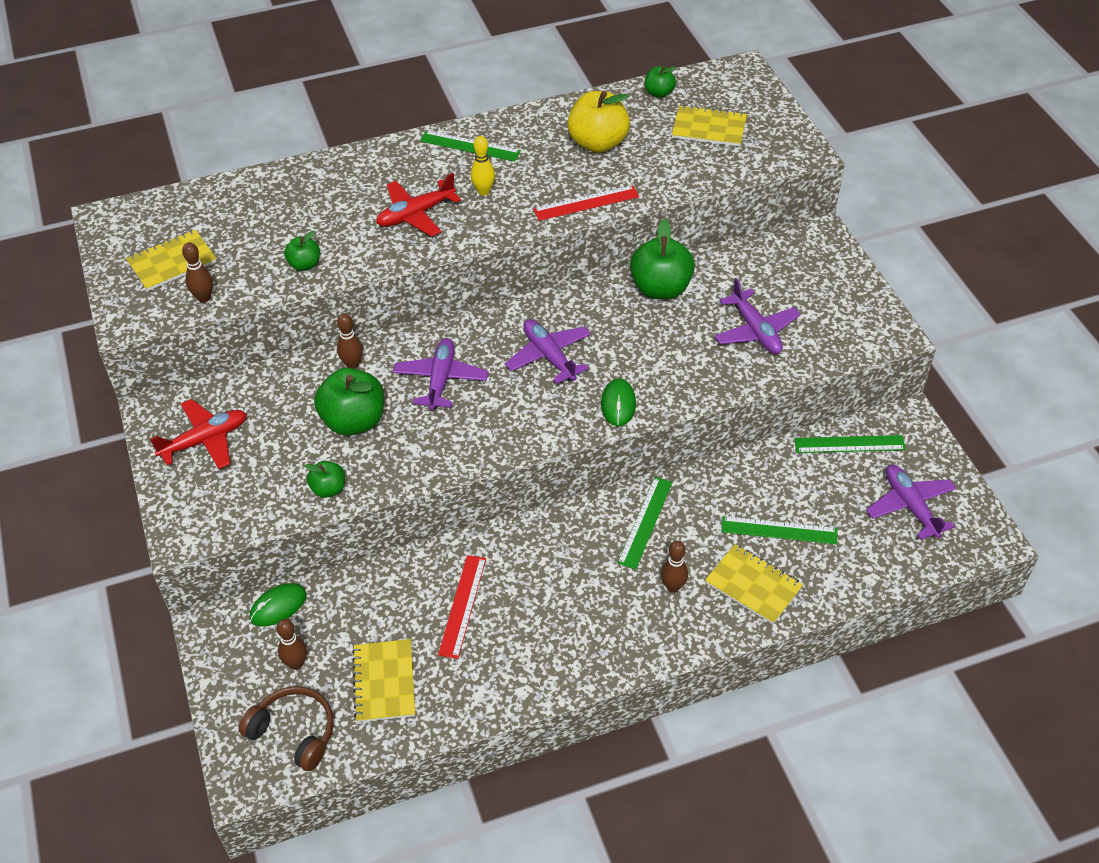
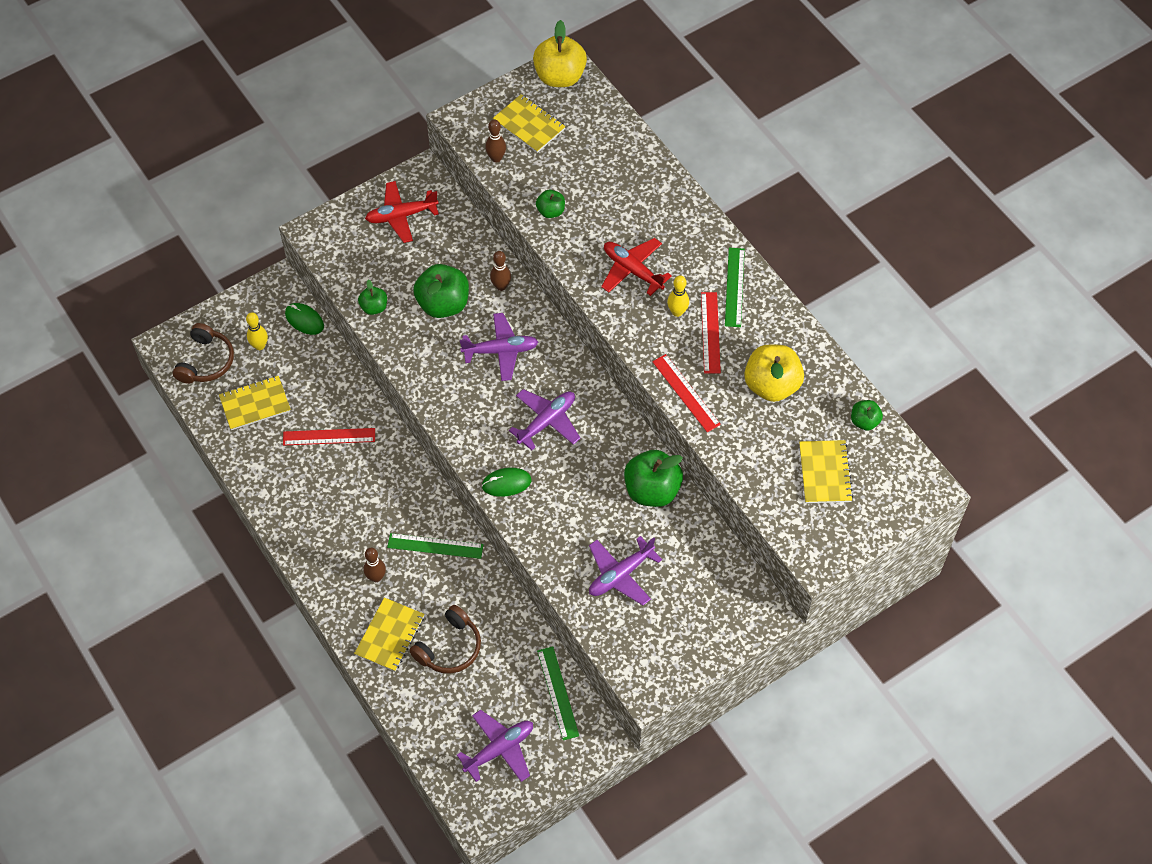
camera: 75 degrees right, 10 degrees up
(119, 225) = (560, 77): none -> yellow apple
(205, 440) = (401, 216): red plane -> red plane turned 120 degrees clockwise
(296, 663) = (259, 346): brown bowling pin -> yellow bowling pin
(518, 172) = (710, 332): none -> red ruler
(779, 530) = (449, 647): green ruler -> brown headphones

